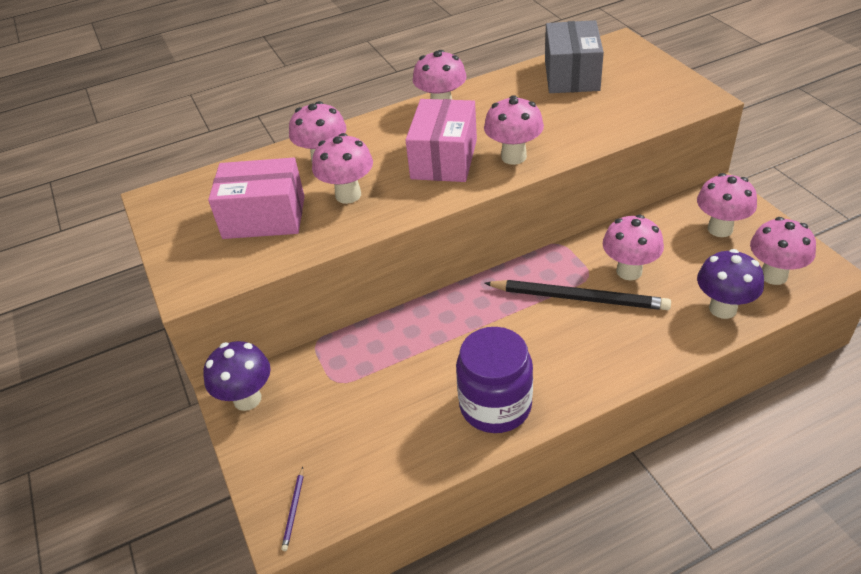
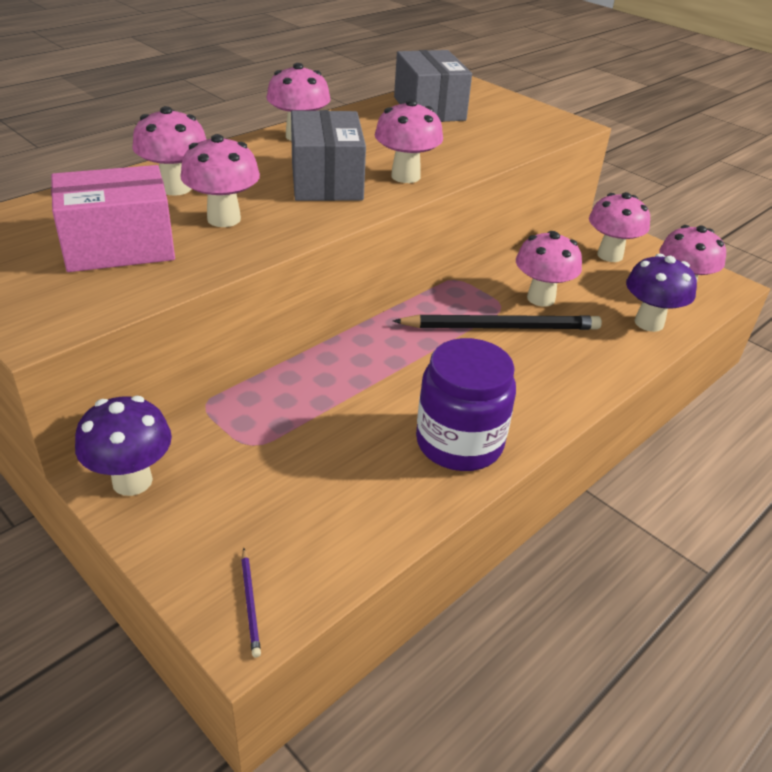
camera: 25 degrees left, 5 degrees down
(444, 159) = (326, 181): pink box -> grey box

